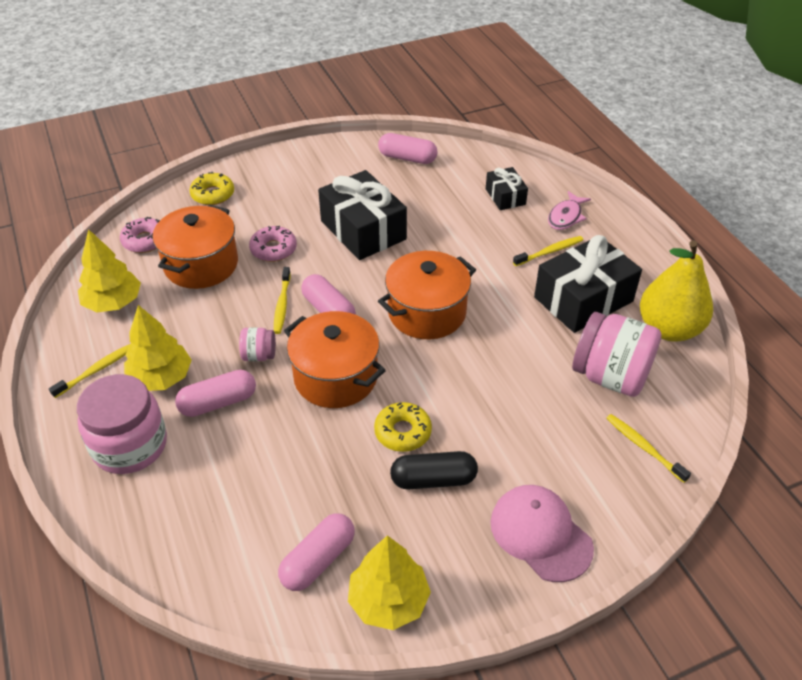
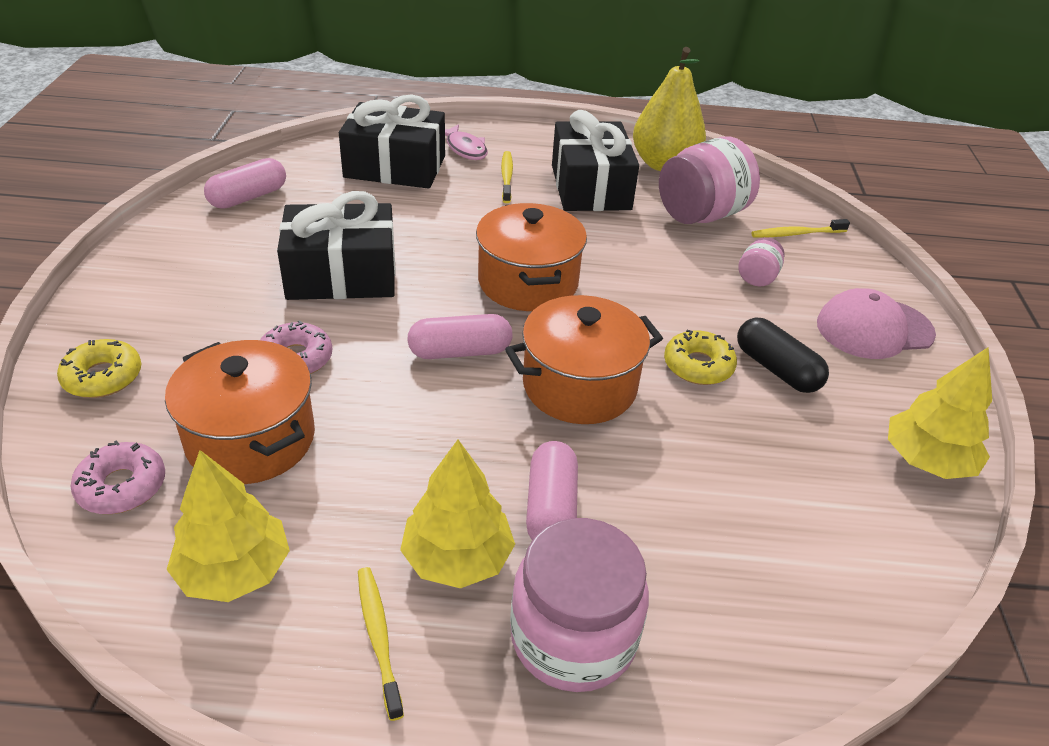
camera: 65 degrees left, 5 degrees down
(259, 355) = (491, 439): pink jar -> pink jar (757, 277)
(282, 304) = (412, 387): yellow toothbrush -> none
(318, 560) = (856, 498): pink capsule -> none
(433, 479) = (776, 369): black capsule -> black capsule turned 60 degrees counterclockwise
(505, 196) = (395, 167): black gift -> black gift, size x1.90

